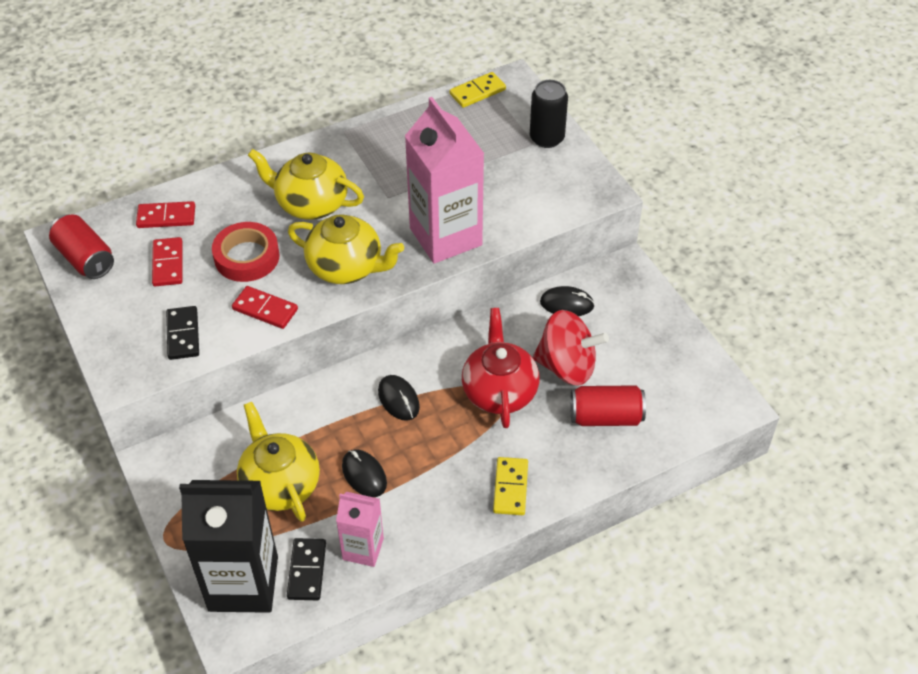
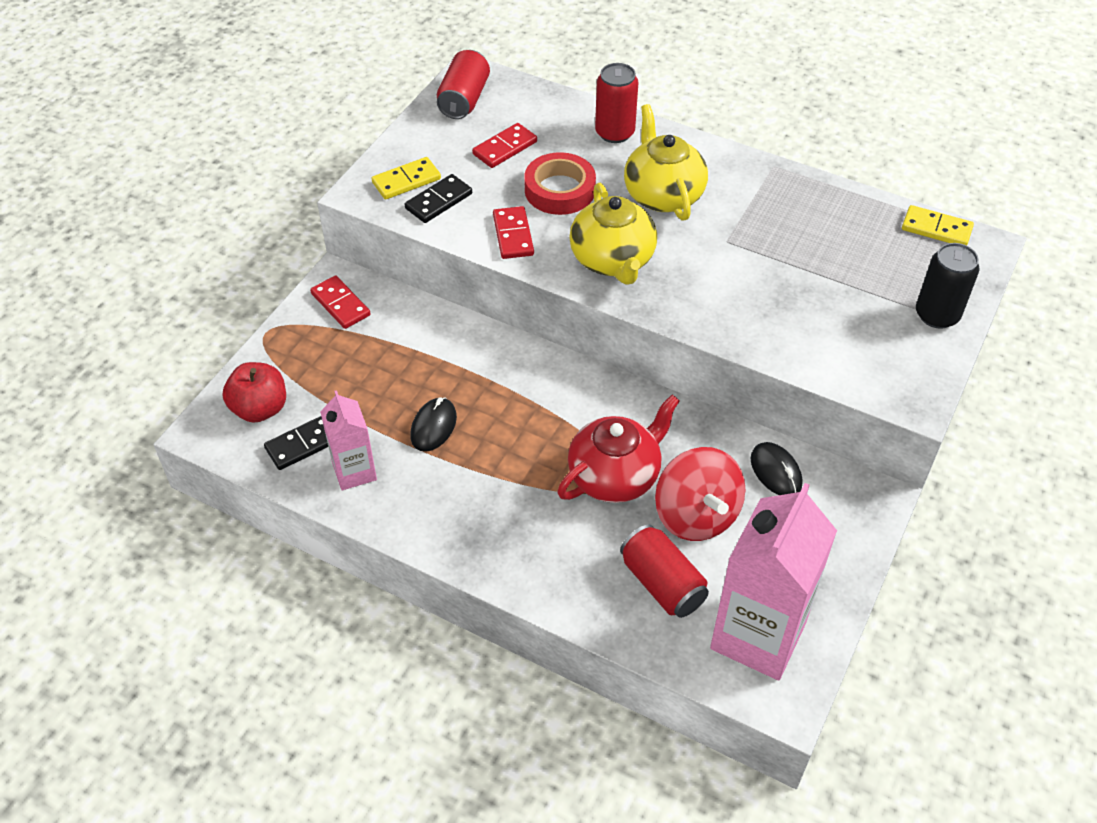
camera: 55 degrees right, 0 degrees up
(166, 217) = (554, 117): red domino -> red domino (340, 304)
(220, 193) = (614, 133): none -> red can
(243, 583) = (260, 408): black carton -> red apple
(280, 484) = (377, 374): yellow teapot -> none
(398, 399) = (538, 404): black mouse -> none
(445, 237) = (721, 309): pink carton -> pink carton (758, 635)
(510, 488) = (509, 548): yellow domino -> yellow domino (406, 181)

